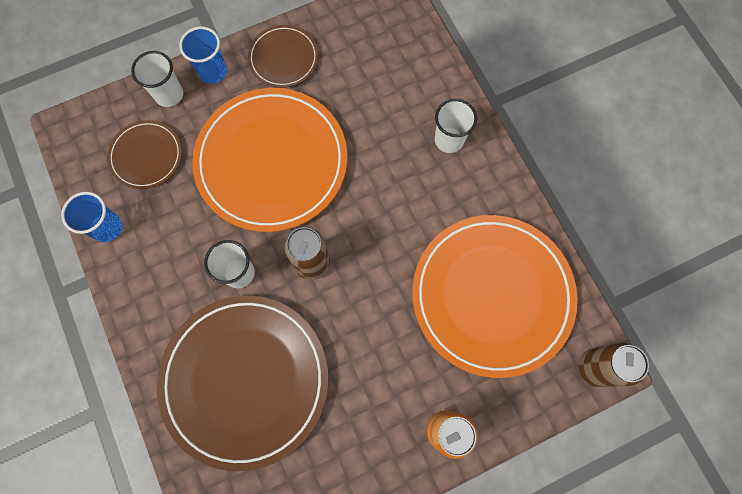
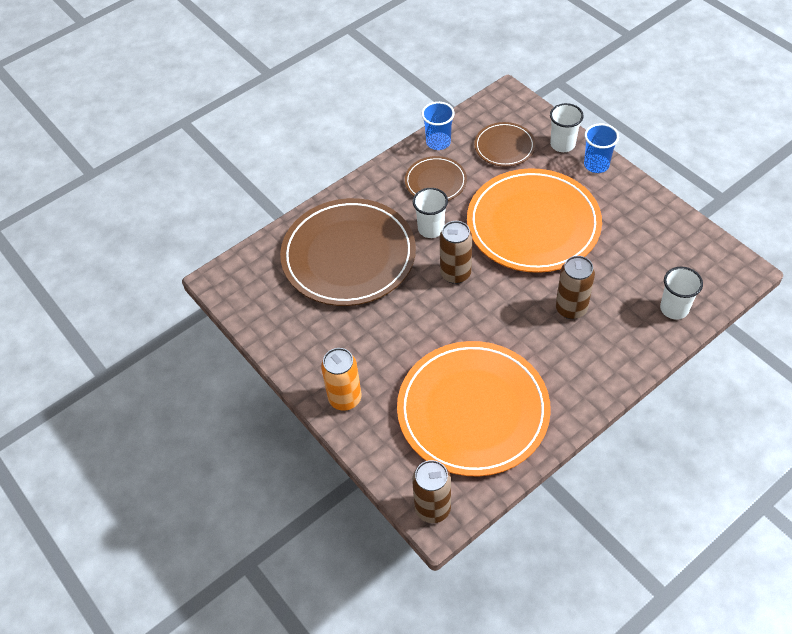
camera: 80 degrees right, 20 degrees down
(283, 58) = (632, 207): brown plate -> brown plate (435, 182)
(394, 161) = (571, 308): none -> brown can
(449, 140) = (610, 346): white cup -> white cup (674, 309)

